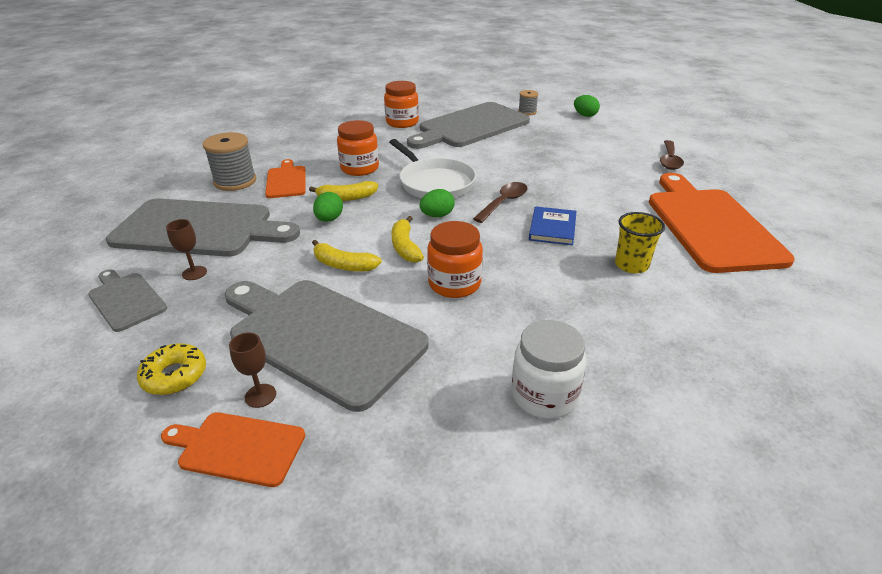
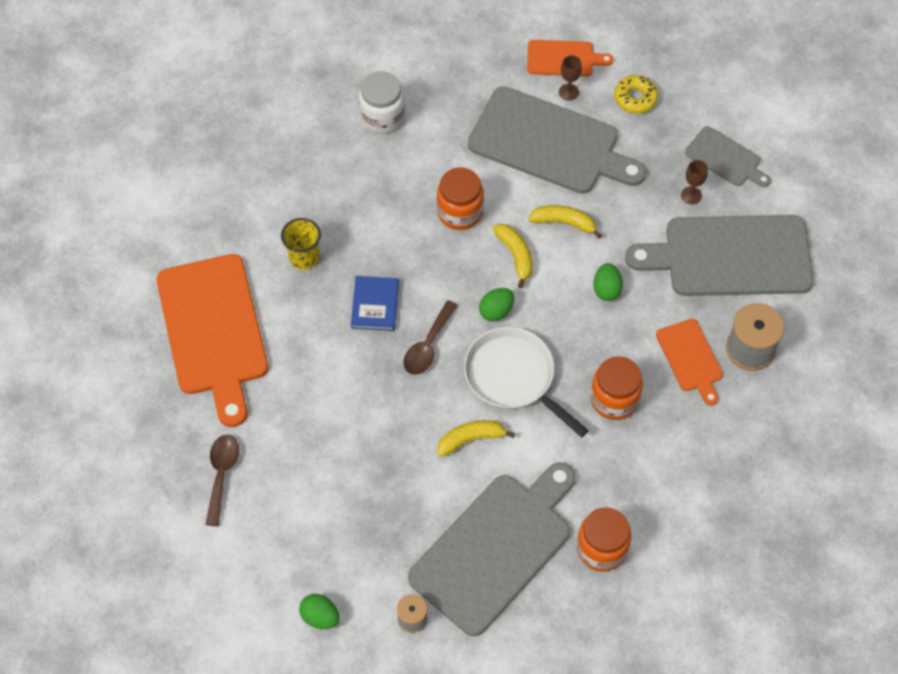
camera: 170 degrees right, 25 degrees up
(346, 198) = (604, 331): yellow banana -> yellow banana (471, 439)

